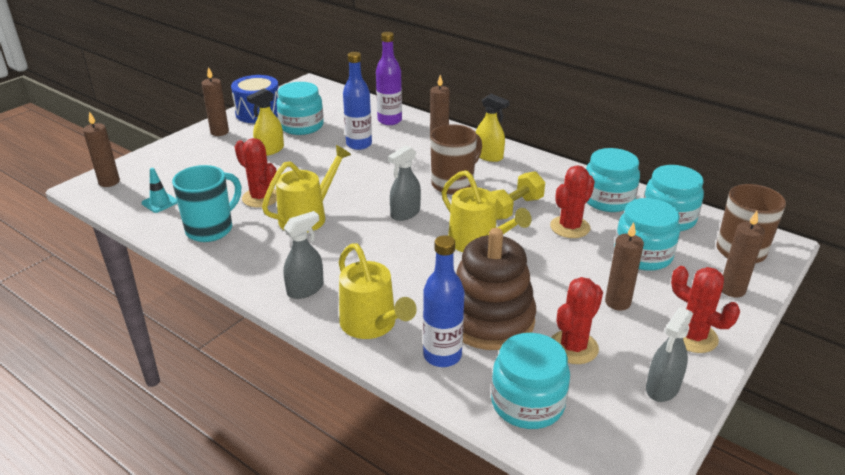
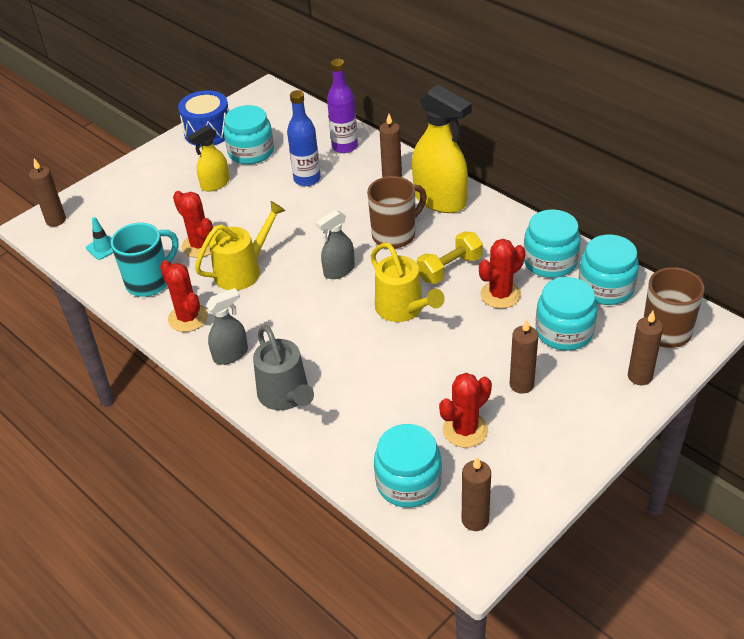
camera: 10 degrees right, 10 degrees up
(219, 132) = (166, 158): brown candle -> brown candle (475, 520)
(372, 325) = (286, 396): yellow watering can -> grey watering can
(442, 355) = (343, 431): blue bottle -> none
(489, 156) = (440, 200): yellow spray bottle -> yellow spray bottle, size x1.83
(490, 320) = (395, 397): brown stacking toy -> none
(662, 388) = (534, 476): grey spray bottle -> none
(692, 337) = (581, 425): red cactus -> red cactus (188, 318)

